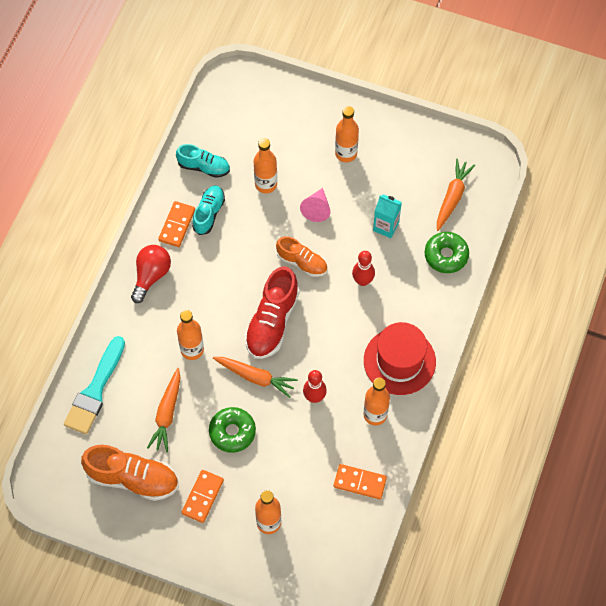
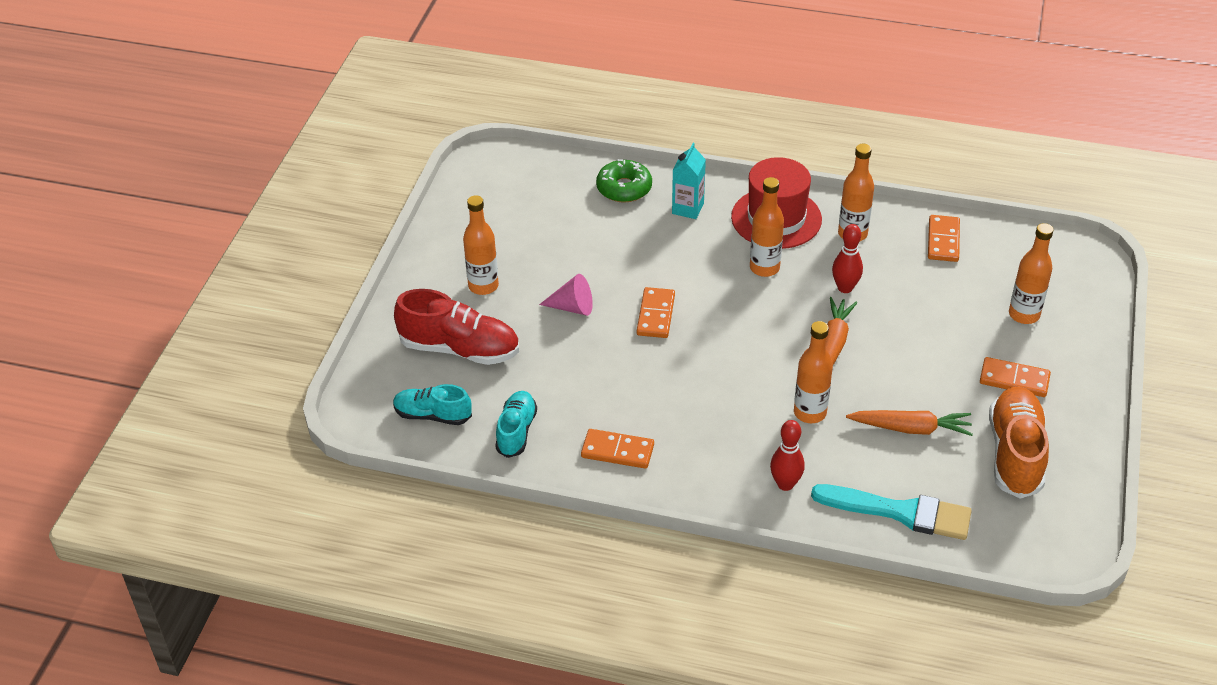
camera: 95 degrees left, 20 degrees down
(151, 275) = (704, 470): red light bulb -> none
(209, 213) = (593, 417): turquoise shoe -> turquoise shoe (433, 415)
(232, 432) = (916, 360): green donut -> none
(266, 184) = (539, 361): orange bottle -> orange bottle (764, 268)
(272, 322) = (749, 336): red shoe -> red shoe (459, 349)
(302, 262) = (655, 315): orange shoe -> orange domino
(362, 281) = (672, 257): red bowling pin -> red bowling pin (785, 484)
(386, 226) = (590, 242): turquoise carton -> turquoise carton (688, 208)
(452, 197) = (541, 187): orange carrot -> none

